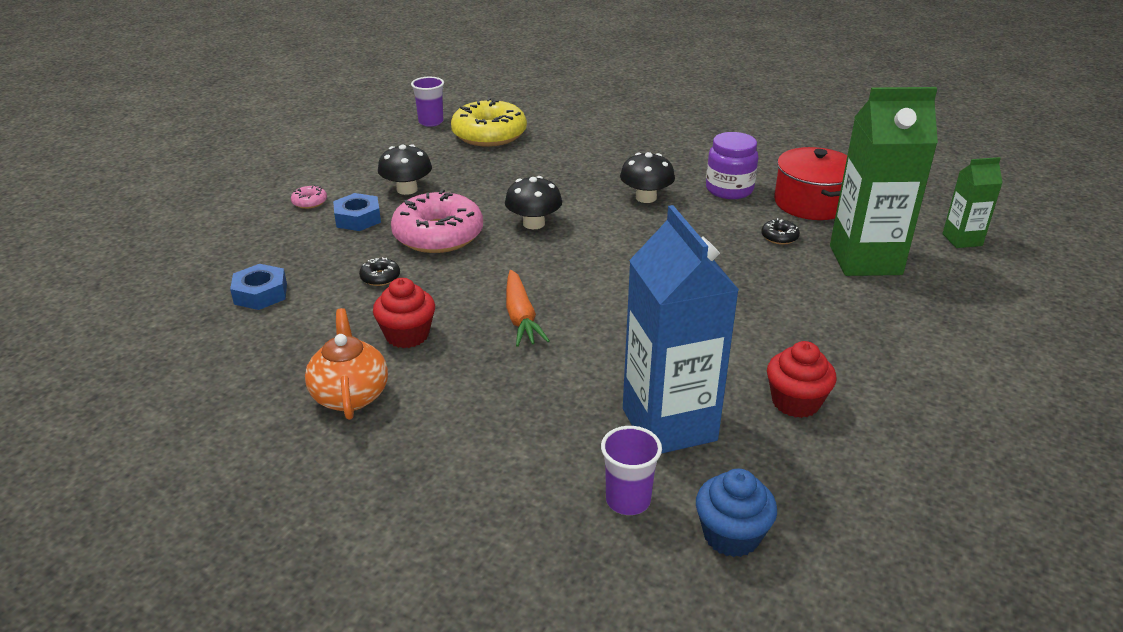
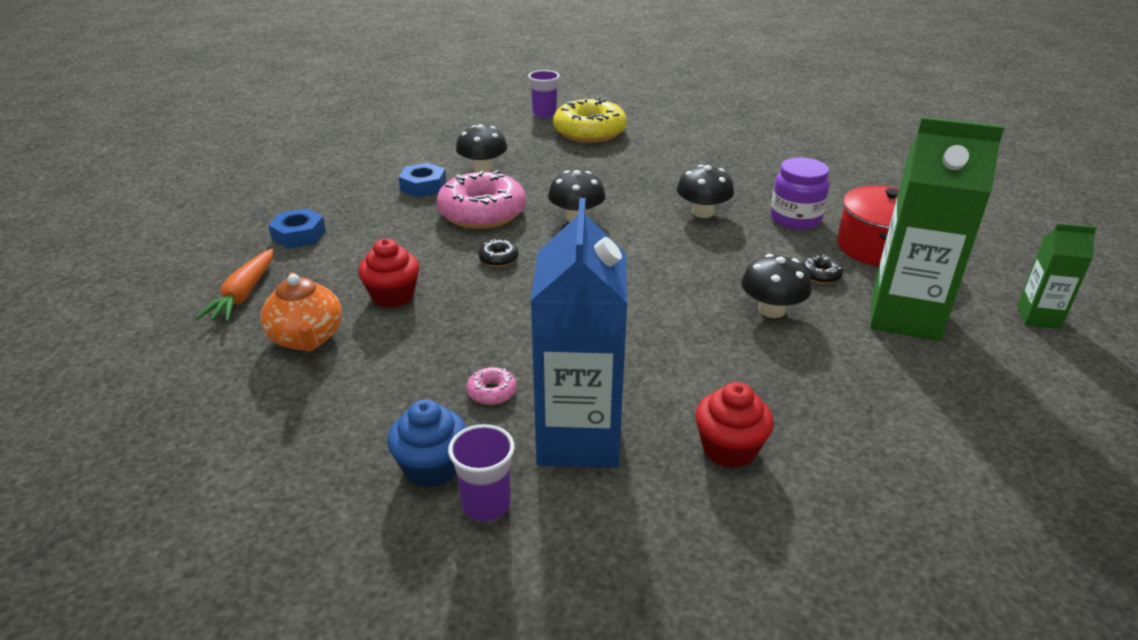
camera: 20 degrees right, 0 degrees up
(309, 202) = (393, 166): pink donut -> pink donut (492, 392)
(350, 395) = (307, 338): orange teapot -> orange teapot turned 150 degrees clockwise
(380, 277) = (406, 240): black donut -> black donut (498, 259)
(521, 317) = (505, 301): orange carrot -> orange carrot (243, 294)
(731, 535) = (567, 572): blue cupcake -> blue cupcake (431, 467)
(758, 276) = (771, 310): none -> black mushroom

